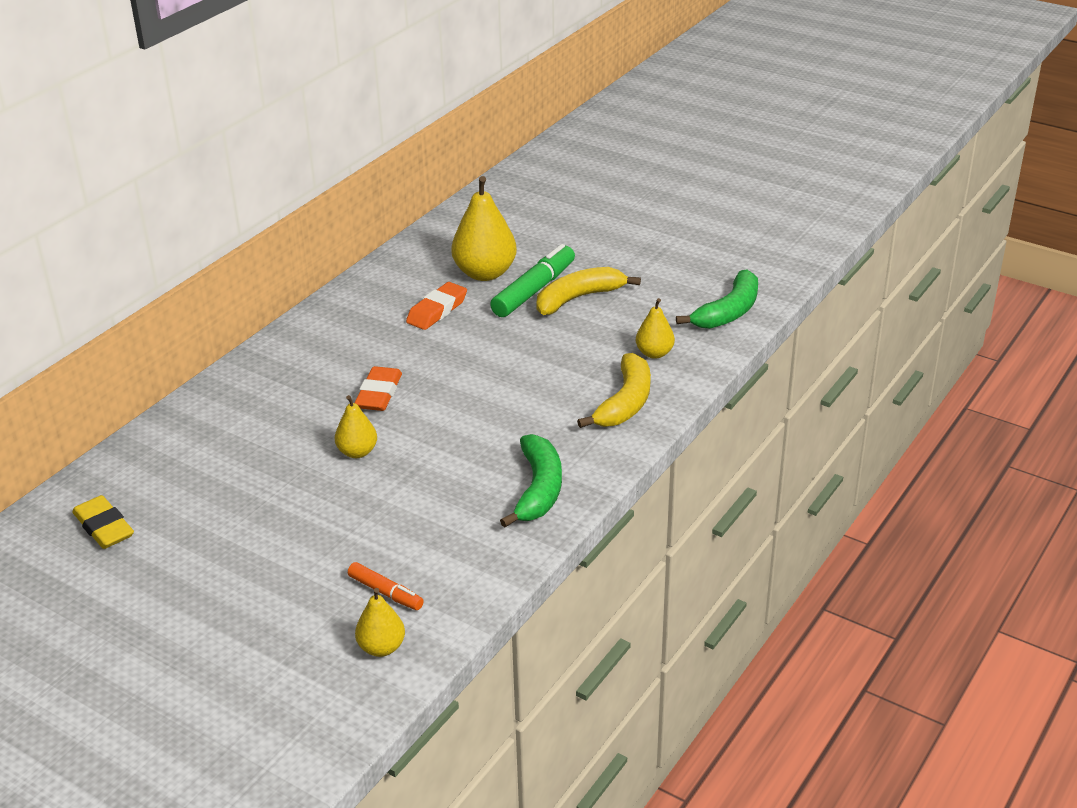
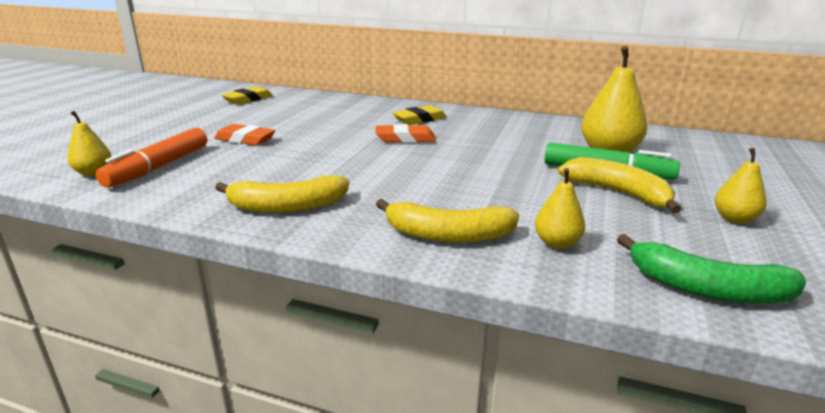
camera: 75 degrees right, 10 degrees down
(311, 373) = (419, 119): none -> yellow eraser
(357, 452) = (330, 141): yellow pear -> yellow pear (734, 219)
(385, 592) = (158, 167): orange marker -> orange marker, size x1.79
(437, 311) = (532, 143): orange eraser -> orange eraser (245, 139)
(538, 489) = (287, 206): green banana -> yellow banana

